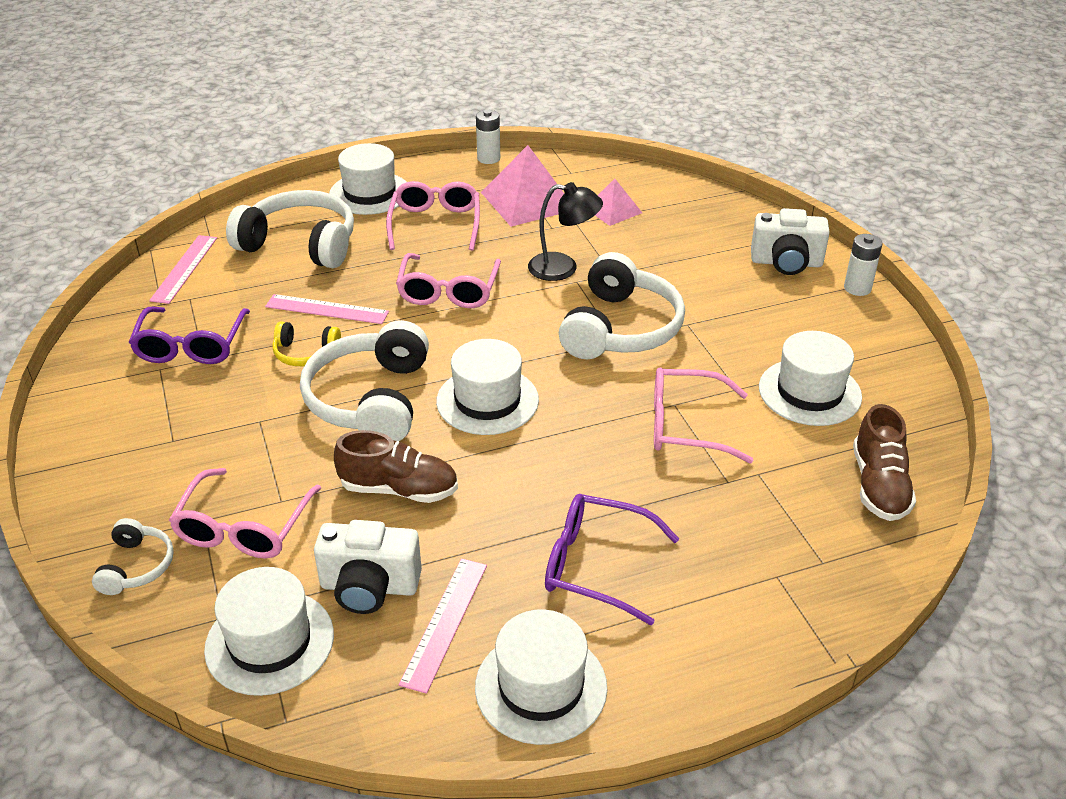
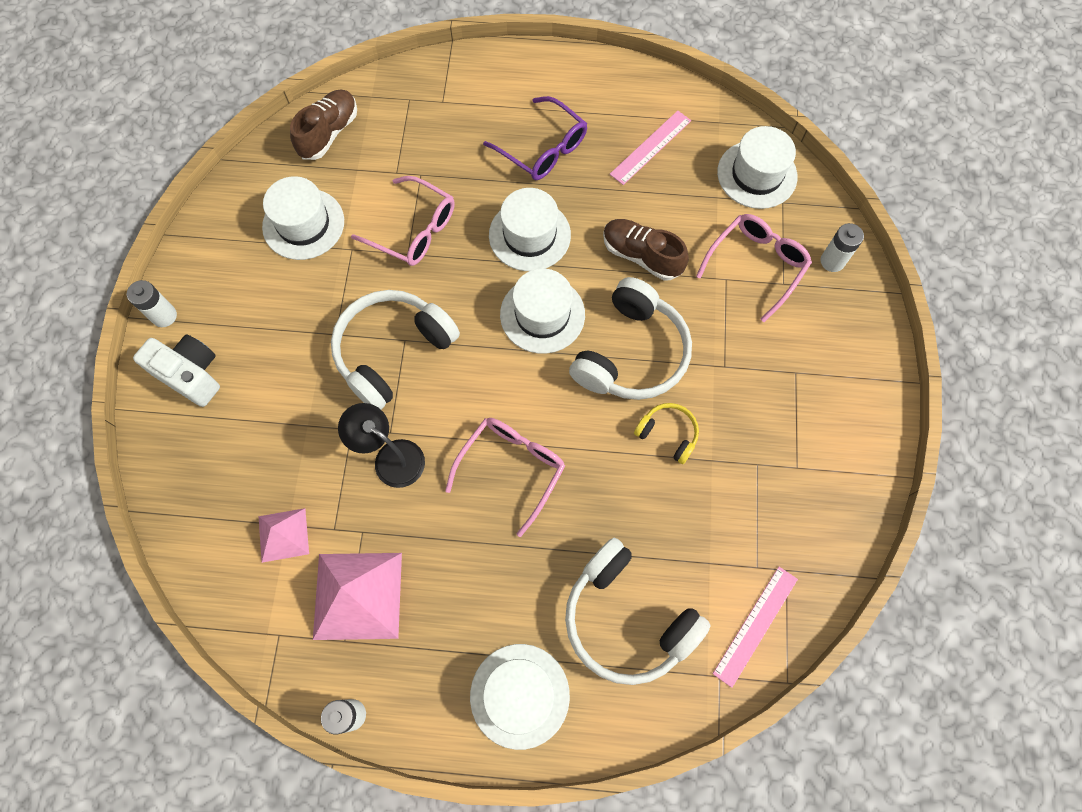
camera: 155 degrees left, 30 degrees up
(137, 566) = (832, 261): white headphones -> white battery
(191, 346) = (765, 488): purple glasses -> none
(327, 309) = (631, 490): pink ruler -> none
(369, 587) = (687, 188): white camera -> none
(435, 224) = (474, 593): pink glasses -> none
(541, 687) = (614, 91): white hat -> white hat (529, 235)

